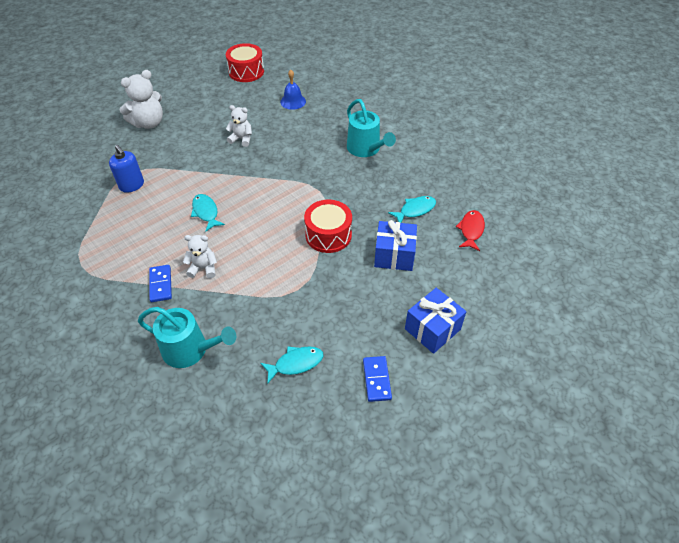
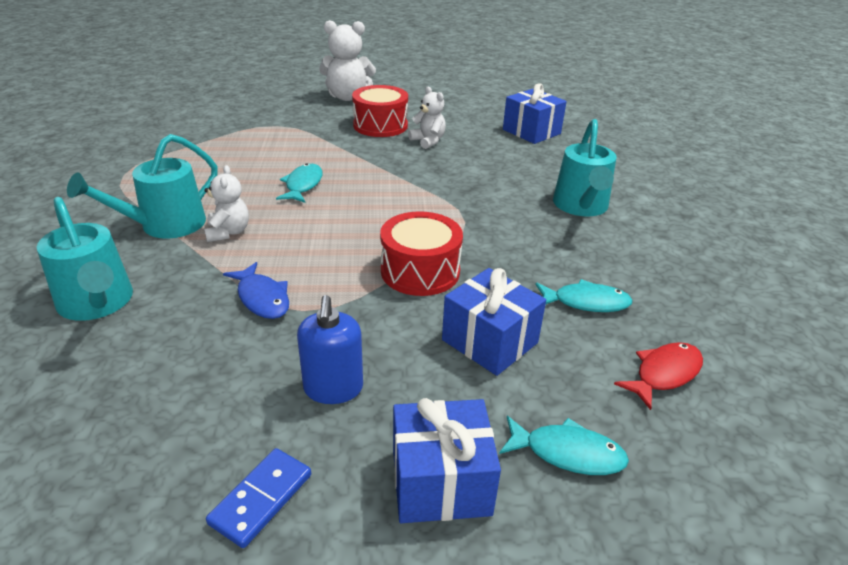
camera: 35 degrees right, 15 degrees down
(132, 185) = (263, 135): blue soap dispenser -> blue soap dispenser (333, 388)
(161, 284) = (165, 225): blue domino -> turquoise watering can
(203, 268) = (228, 232): white teddy bear -> white teddy bear turned 45 degrees clockwise
(246, 72) = (504, 93): red drum -> red drum (380, 125)
(270, 295) = (262, 298): none -> blue fish
(293, 101) = (531, 131): blue bell -> blue gift
(295, 363) = (184, 396): turquoise fish -> turquoise fish (567, 453)

